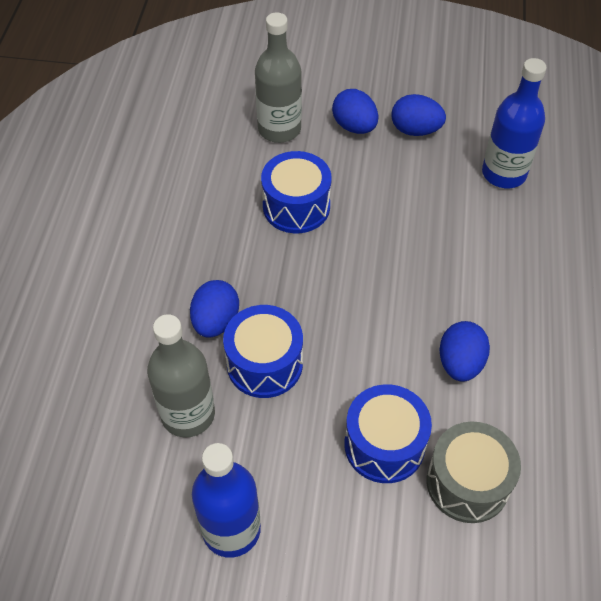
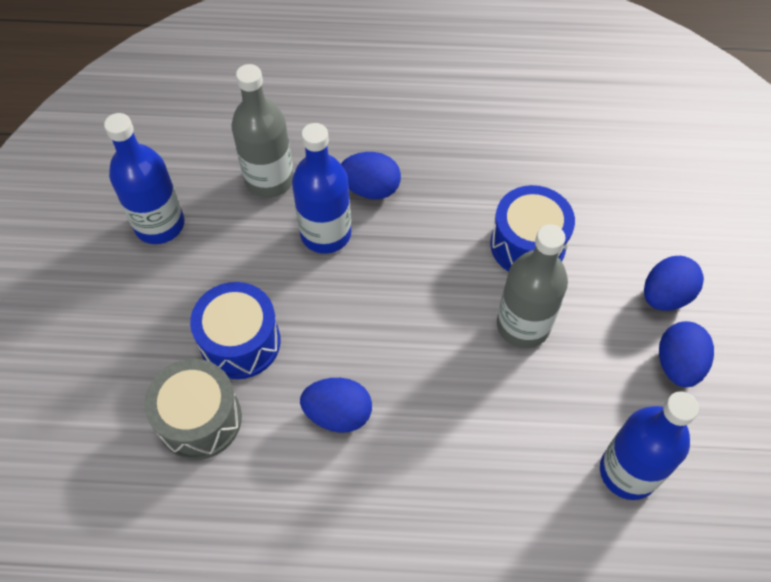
camera: 85 degrees right, 5 degrees up
(264, 364) = (326, 233): blue drum -> blue bottle
(279, 129) = (640, 219): grey bottle -> grey bottle (523, 325)

